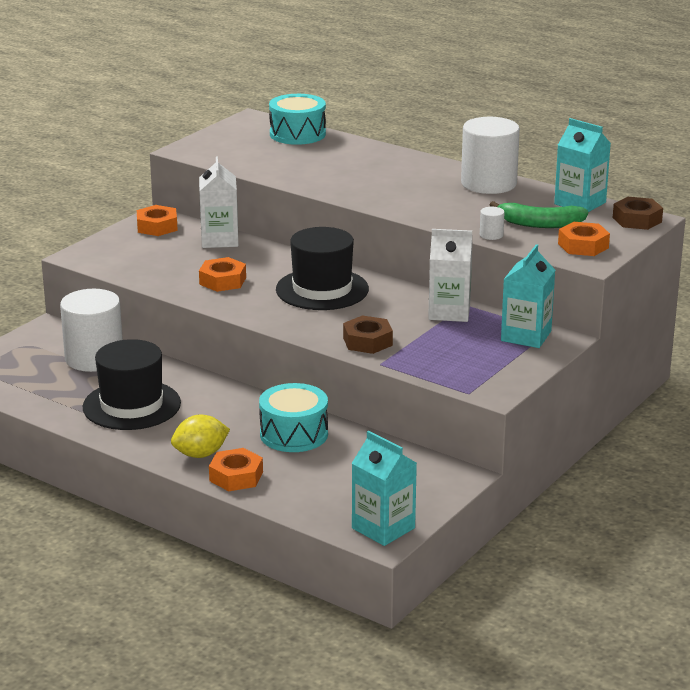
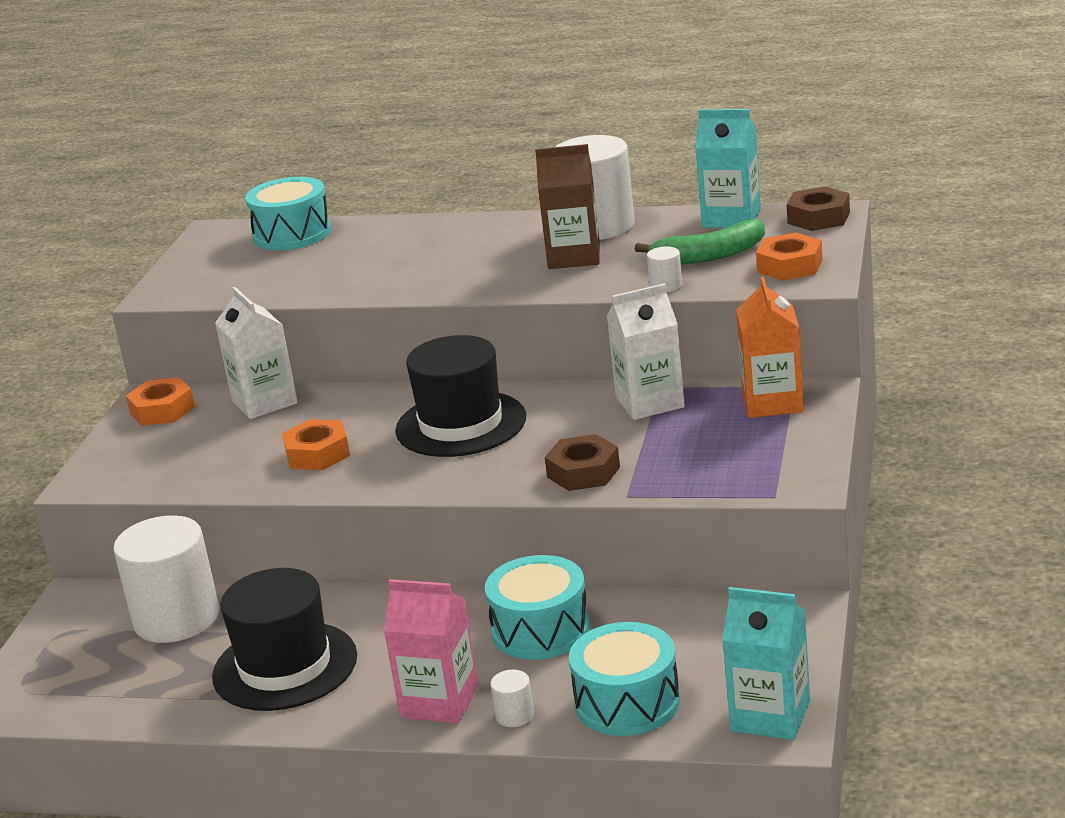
camera: 20 degrees left, 0 degrees up
(200, 454) = (439, 702): yellow lemon -> pink carton
(236, 476) = (514, 715): orange nut -> white cylinder
(306, 492) = (627, 703): none -> turquoise drum
(453, 199) = (574, 257): none -> brown carton
(526, 336) = (772, 402): turquoise carton -> orange carton

